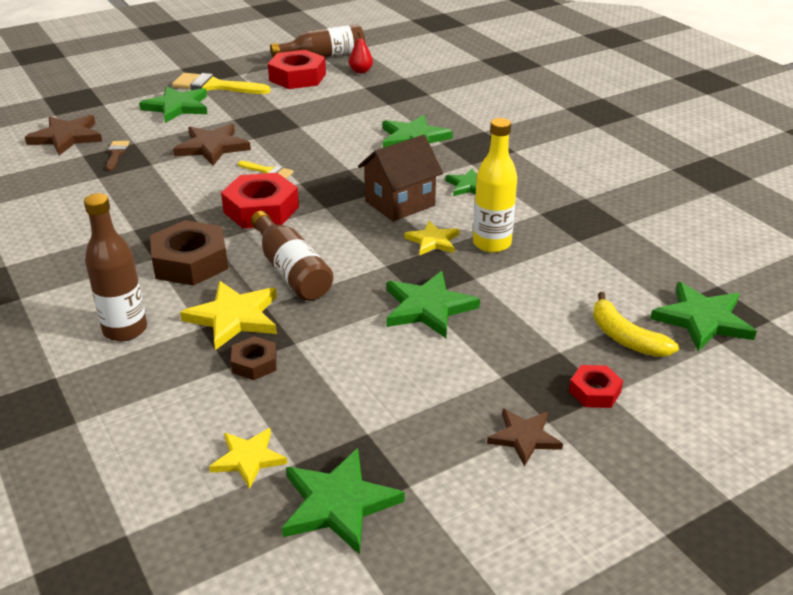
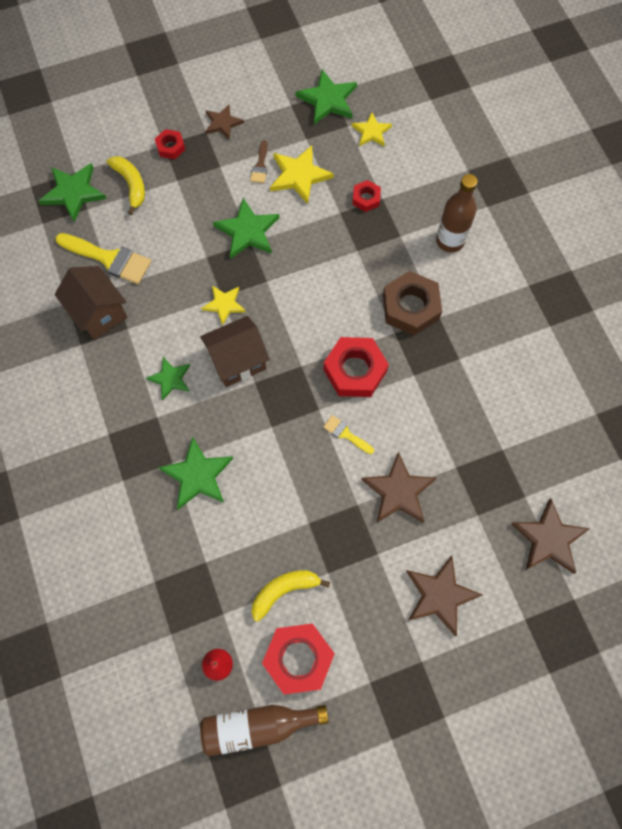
camera: 170 degrees left, 35 degrees up
(116, 154) = (492, 493): brown brush -> brown brush (260, 165)
(177, 107) = (440, 595): green star -> brown star
(214, 86) = (399, 648): yellow brush -> yellow brush (109, 259)
(234, 317) = (378, 242): yellow star -> yellow star (299, 176)
(254, 363) = (366, 198): brown nut -> red nut
(291, 271) = (336, 285): brown bottle -> none
(315, 98) = (284, 591): none -> yellow banana
(492, 244) = (180, 294): yellow bottle -> none
(581, 220) = (99, 313): none -> brown house

